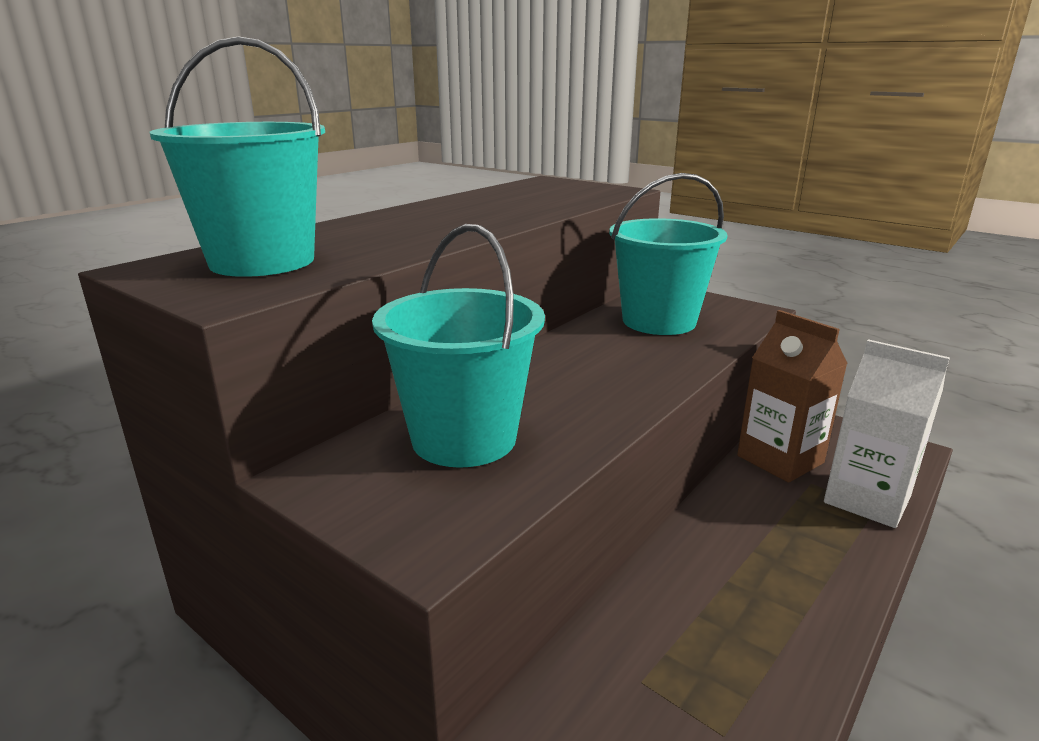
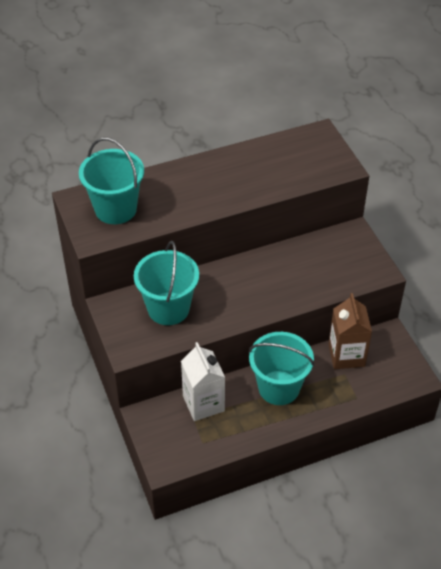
camera: 30 degrees right, 25 degrees up
(659, 321) = (319, 261): turquoise bucket -> turquoise bucket (279, 387)
(867, 499) = (358, 393): white carton -> white carton (203, 403)

